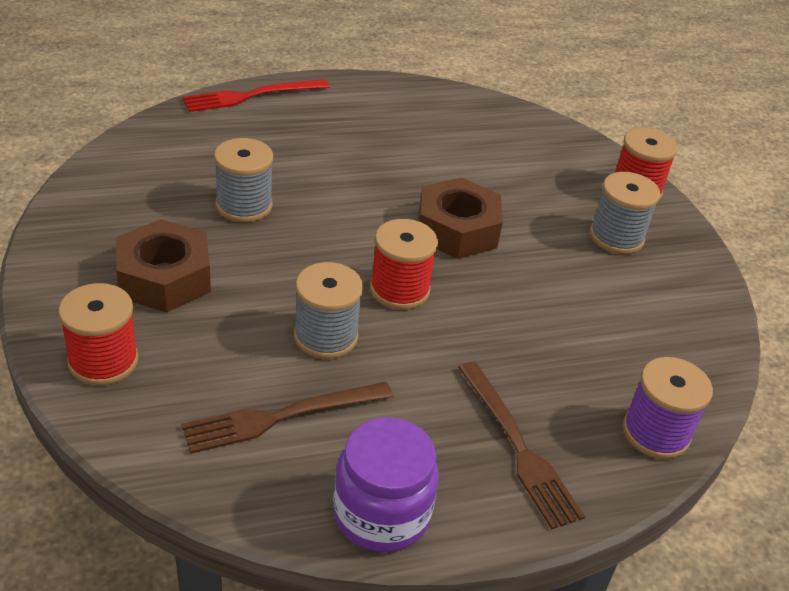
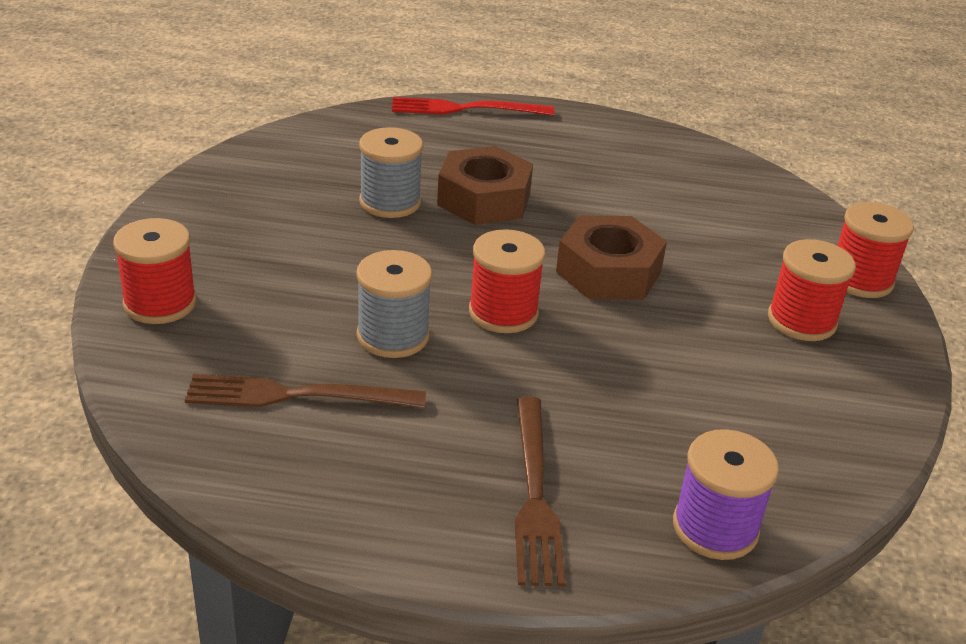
camera: 25 degrees right, 5 degrees down
(164, 278) = (267, 247): brown nut -> brown nut (484, 199)
(381, 514) = (337, 512): purple jar -> none
(616, 237) = (801, 321): grey spool -> red spool

